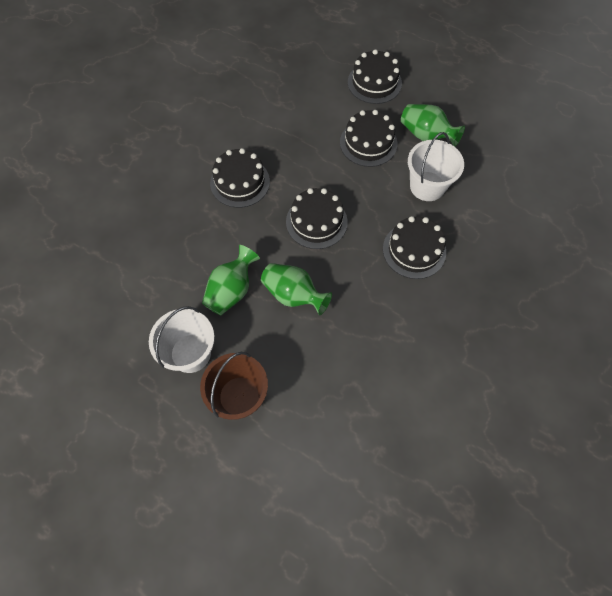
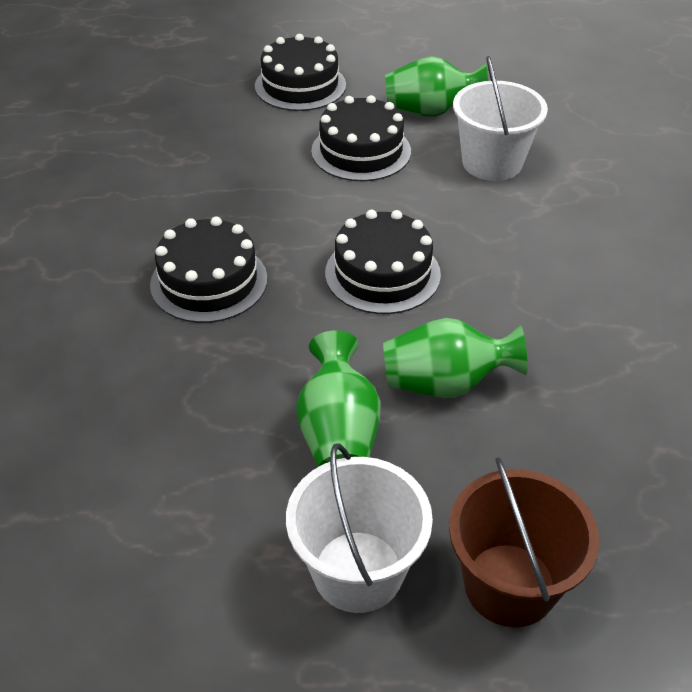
camera: 35 degrees left, 20 degrees down
(414, 250) = (555, 240): black cake -> none

